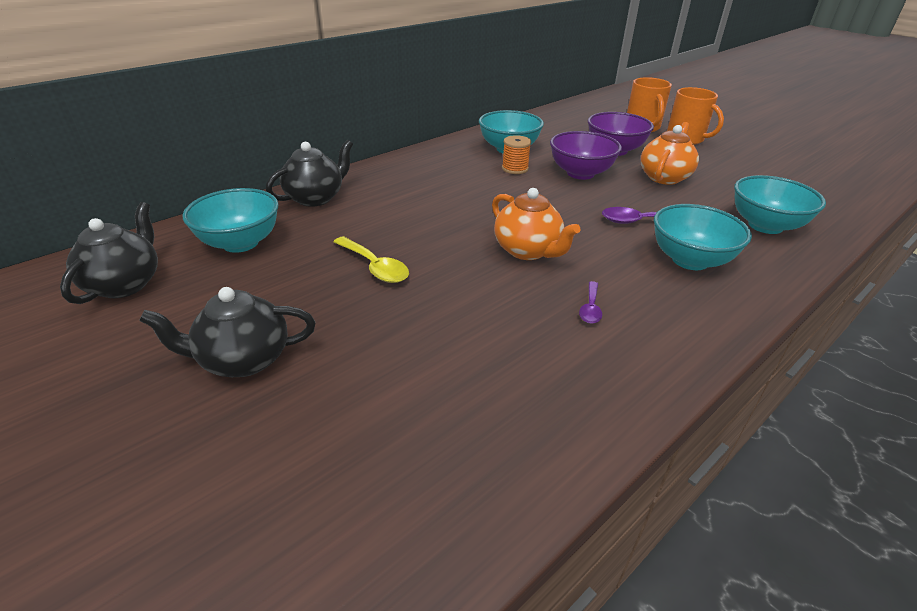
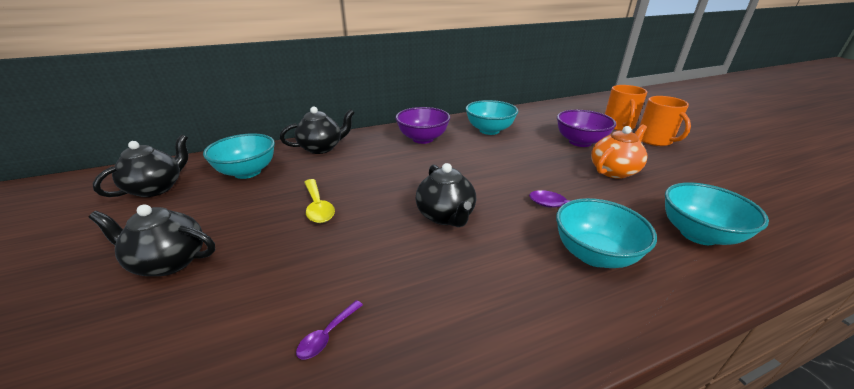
camera: 20 degrees right, 5 degrees down
(515, 168) = (483, 146): orange spool -> none
(528, 251) = (445, 216): orange teapot -> black teapot
(580, 173) = (536, 157): purple bowl -> purple bowl (423, 139)
(590, 308) = (464, 282): purple spoon -> purple spoon (327, 335)

